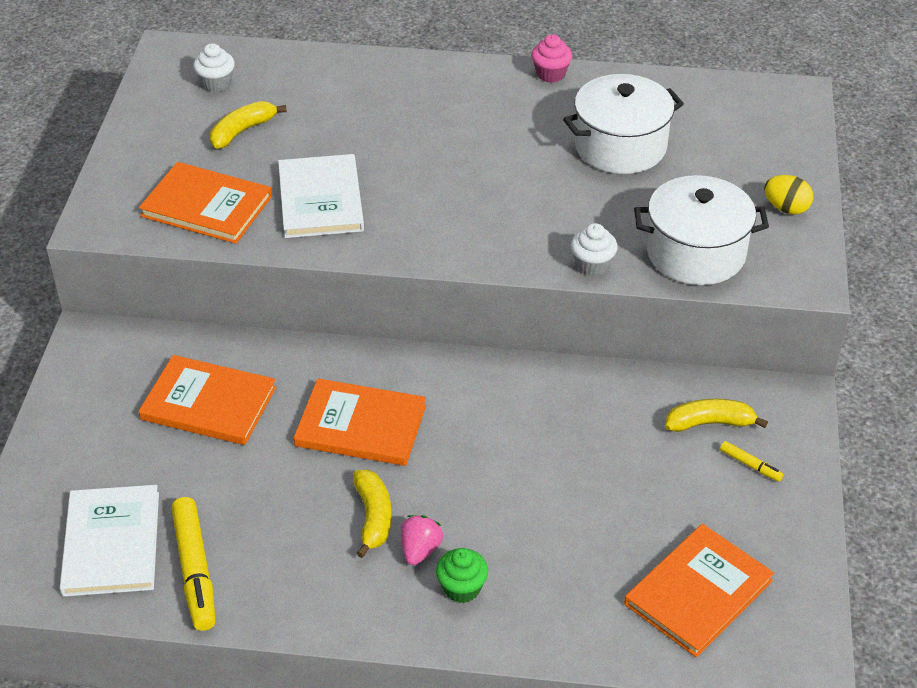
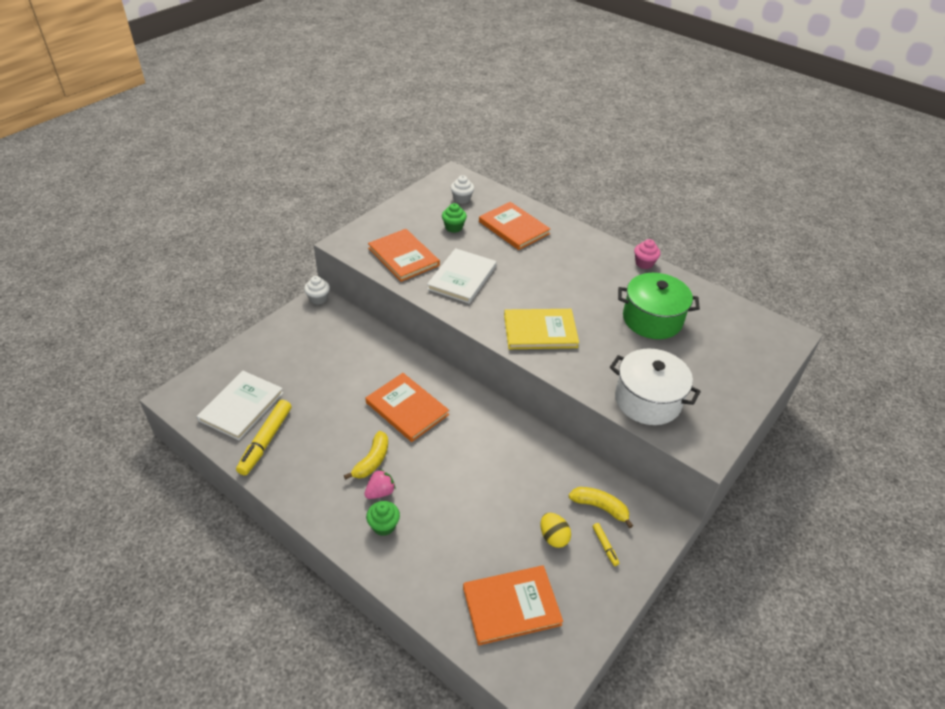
camera: 30 degrees right, 0 degrees up
(208, 403) = (344, 360): orange book -> orange book (513, 228)
(242, 131) = (453, 227): yellow banana -> green cupcake
(491, 226) = (540, 331): none -> yellow book
(592, 265) = (579, 379): white cupcake -> white cupcake (318, 299)
(620, 146) = (652, 319): white pot -> green pot
(786, 208) = (728, 400): yellow egg -> yellow egg (553, 537)

